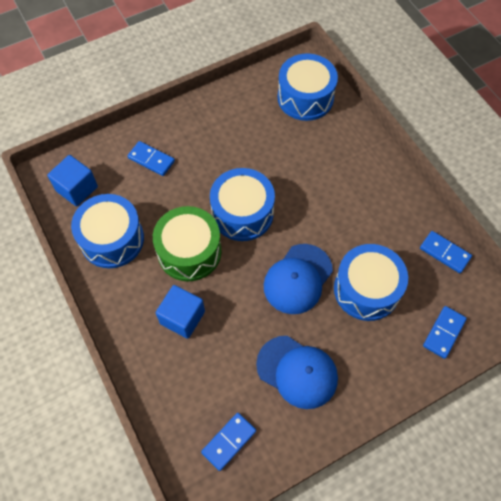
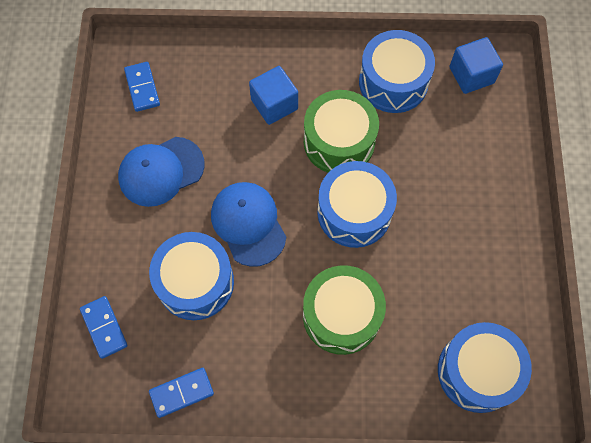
camera: 120 degrees right, 5 degrees up
(151, 160) = (472, 157): blue domino -> none
(323, 185) = (341, 315): none -> green drum

